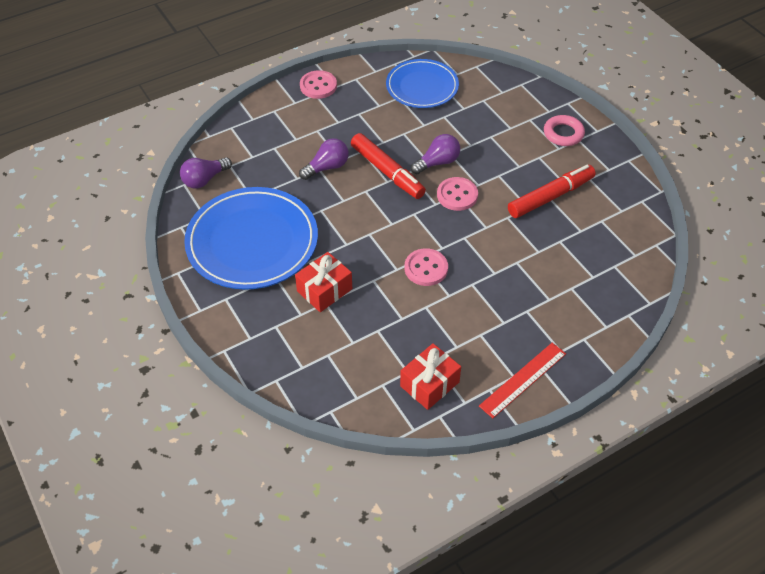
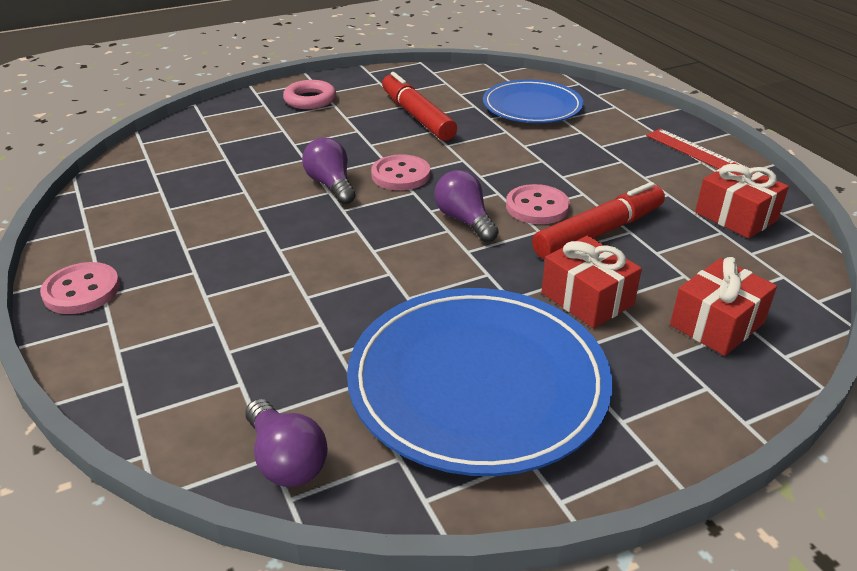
camera: 85 degrees left, 15 degrees down
(303, 351) = (717, 324): none -> red gift
(327, 167) = (306, 287): purple light bulb -> purple light bulb (464, 220)
(387, 172) = (337, 228): red marker -> red marker (599, 232)
(422, 87) = (157, 187): blue plate -> blue plate (532, 107)

